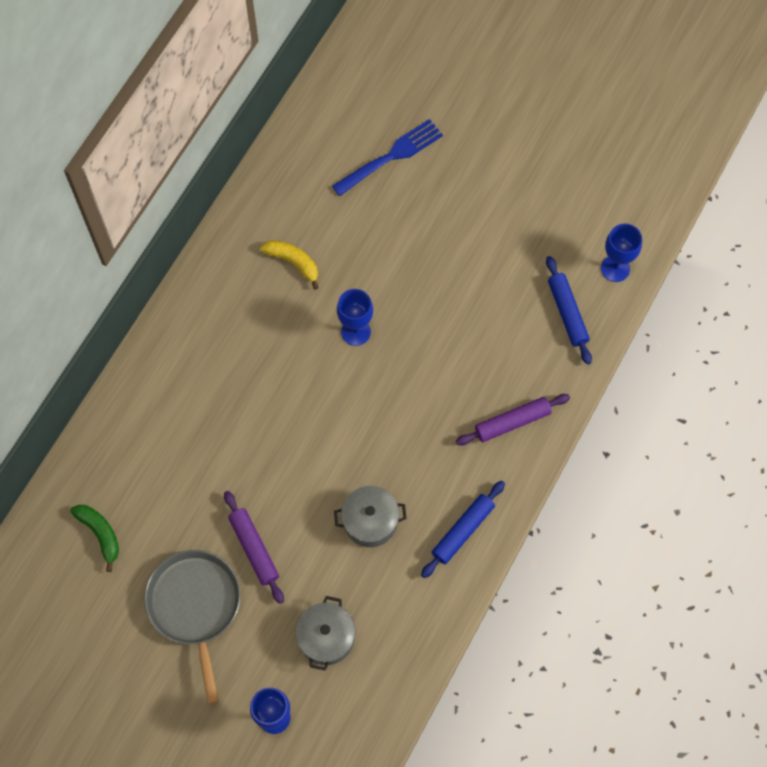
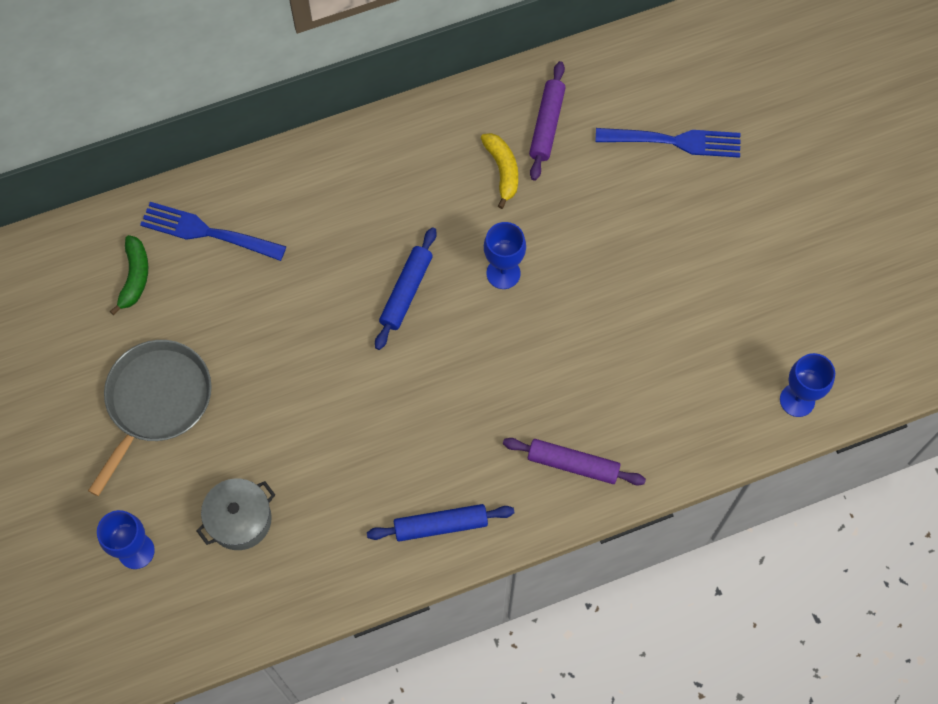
camera: 40 degrees right, 0 degrees up
(124, 462) = (207, 232): none -> blue fork
(254, 548) = (248, 392): purple rolling pin -> purple rolling pin (547, 125)
(370, 521) = (367, 450): grey pot -> none
(567, 313) = (713, 406): blue rolling pin -> blue rolling pin (406, 292)

